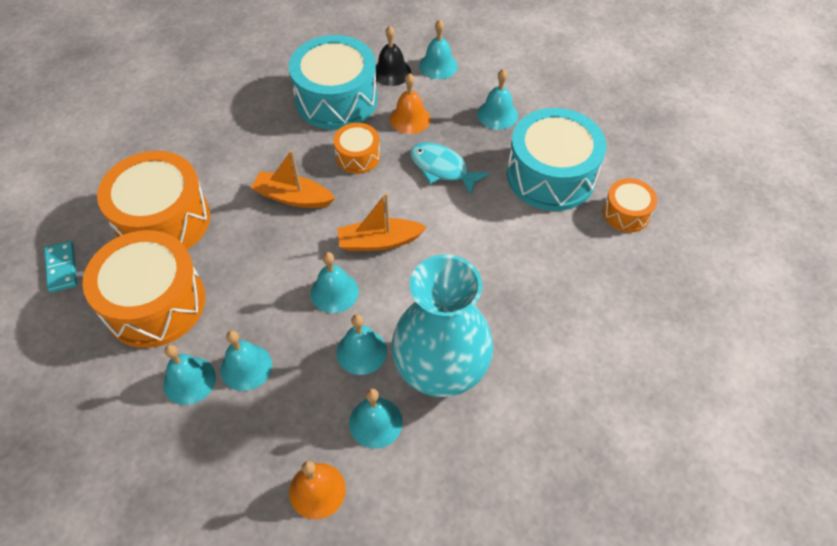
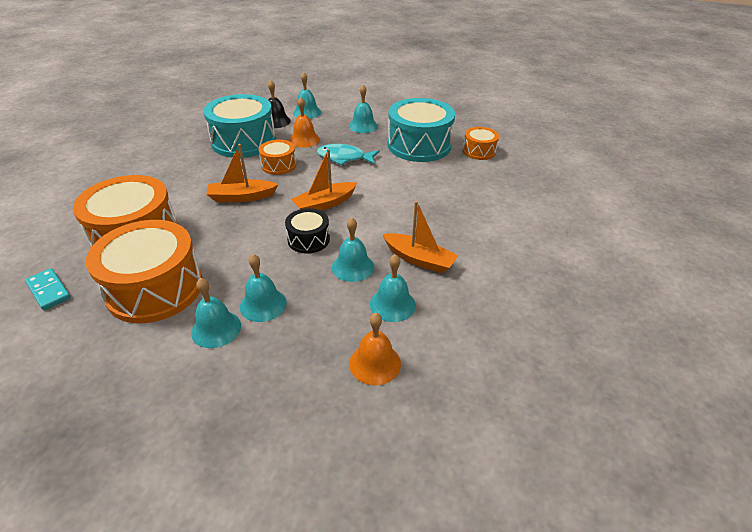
camera: 25 degrees left, 15 degrees down
(334, 292) = (308, 239): turquoise bell -> black drum
(440, 370) = (419, 259): turquoise vase -> orange boat

